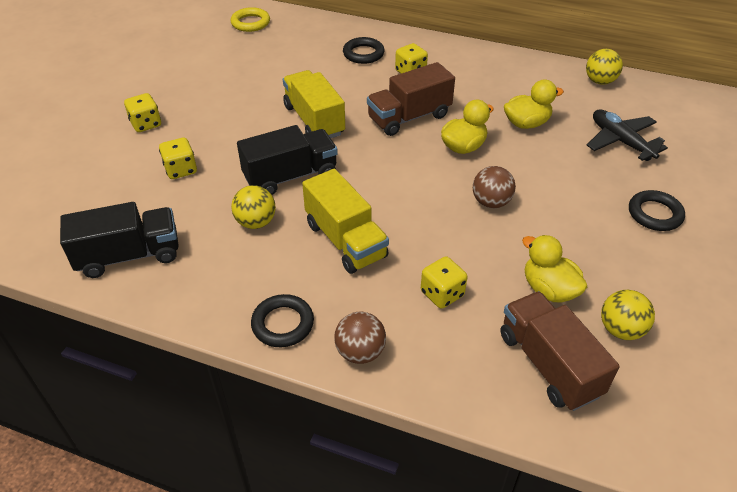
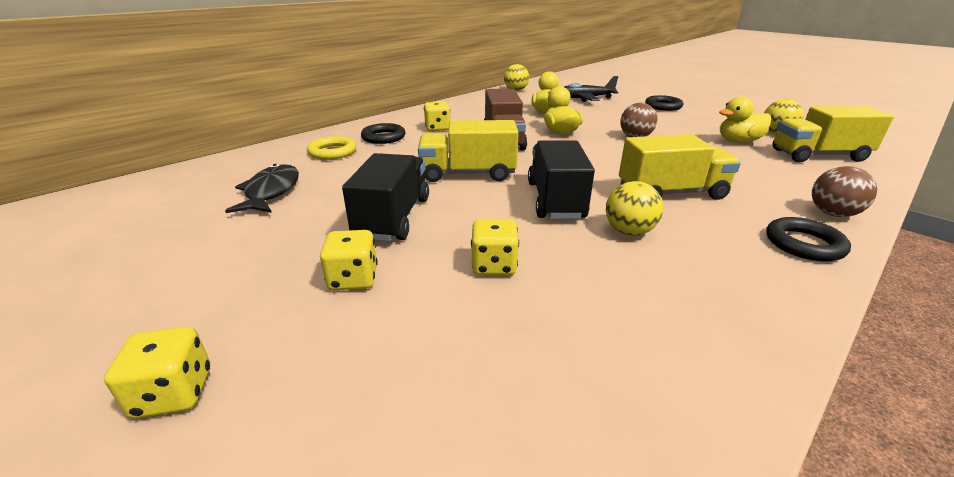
camera: 65 degrees left, 15 degrees down
(129, 256) = (677, 342): black truck -> black truck (393, 218)
(231, 51) = (271, 192): none -> black fish
(250, 23) = (231, 172): yellow ring -> yellow ring (332, 152)
(442, 294) = (746, 171): yellow dice -> yellow dice (174, 393)
(549, 364) = (818, 155): brown truck -> yellow truck

